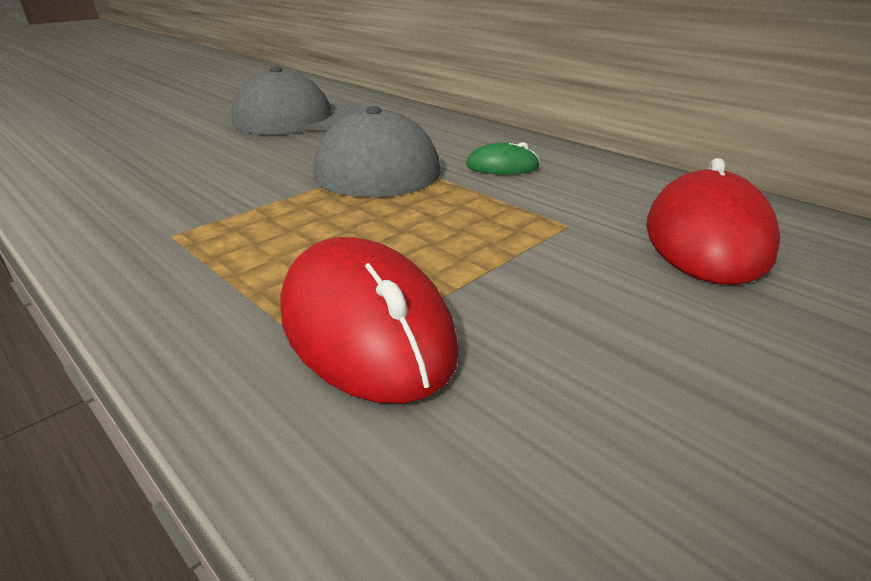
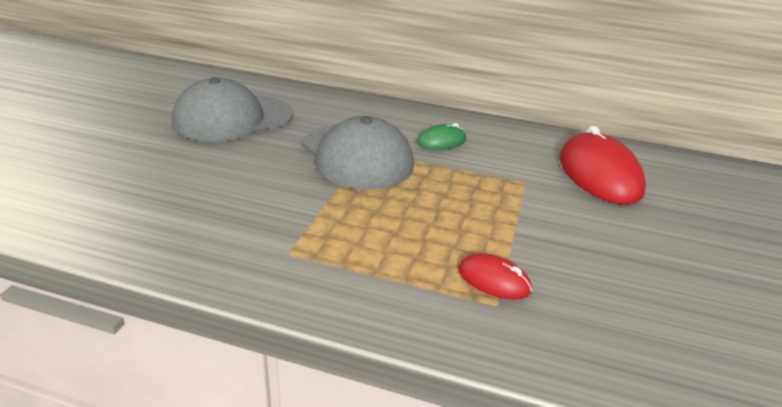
camera: 30 degrees left, 0 degrees up
(365, 326) = (494, 280): red mouse -> red mouse, size x0.50

